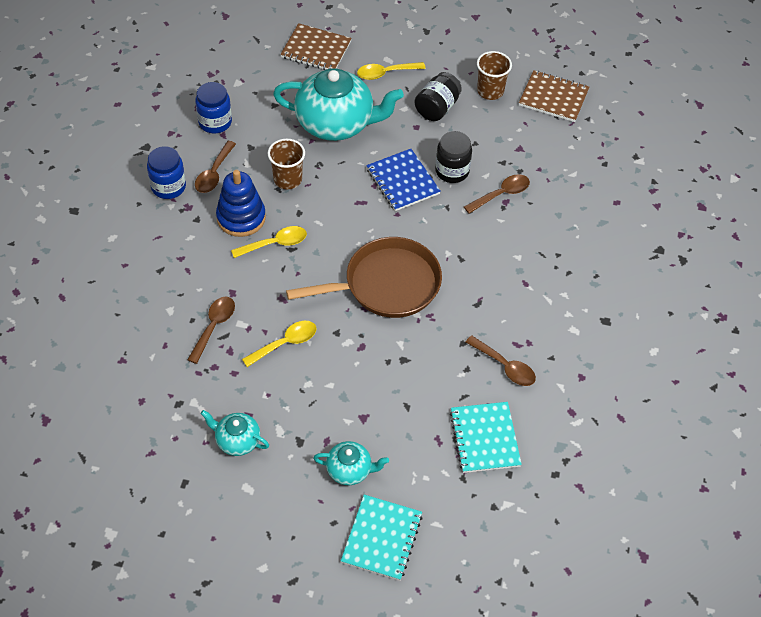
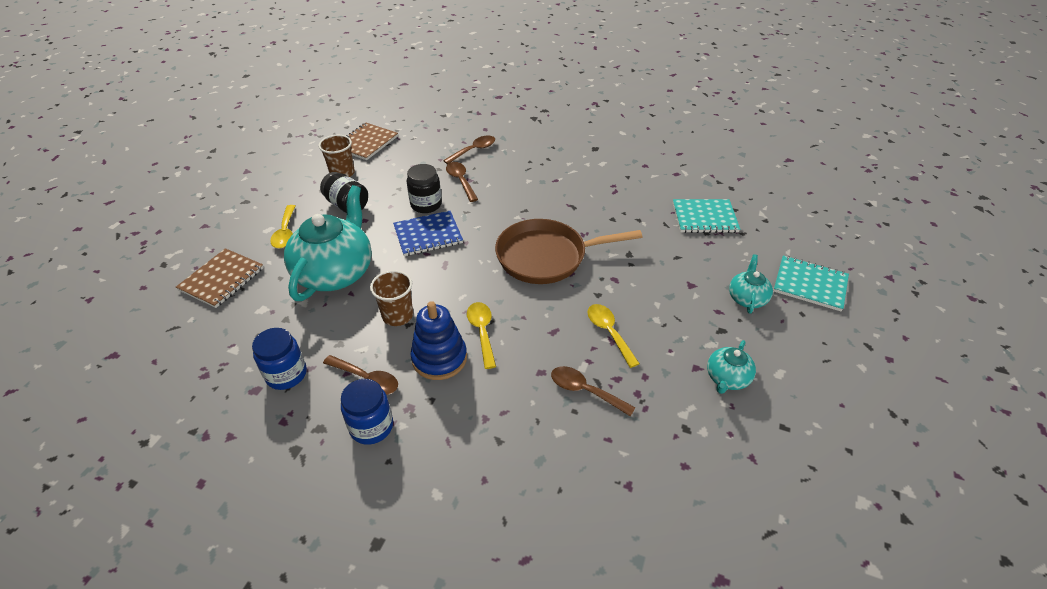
camera: 80 degrees left, 10 degrees down
(386, 284) = (546, 256): brown pan -> brown pan turned 90 degrees counterclockwise
(505, 366) = (636, 199): brown spoon -> brown spoon (474, 150)

